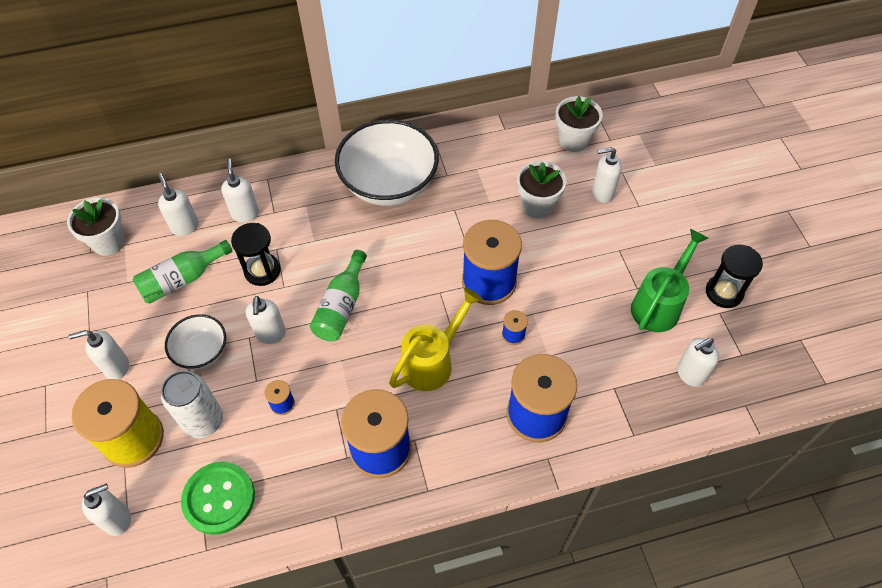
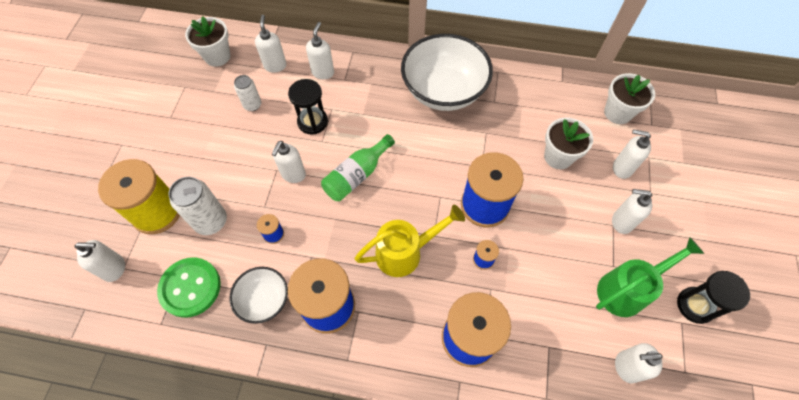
camera: 25 degrees right, 5 degrees up
(116, 367) = (174, 152): white soap dispenser -> white soap dispenser (621, 222)
(182, 279) = (252, 105): green bottle -> white can
(201, 351) = (237, 166): white bowl -> white bowl (264, 300)

